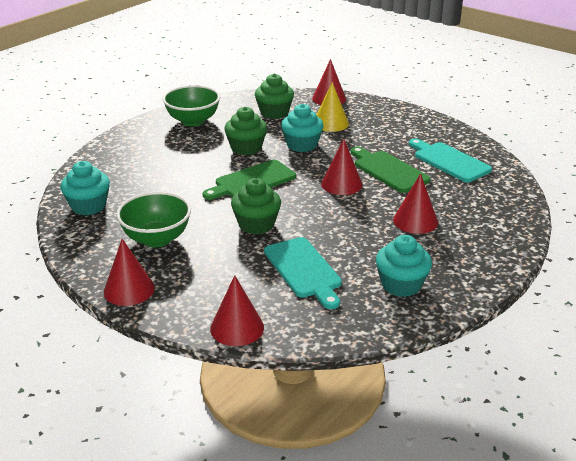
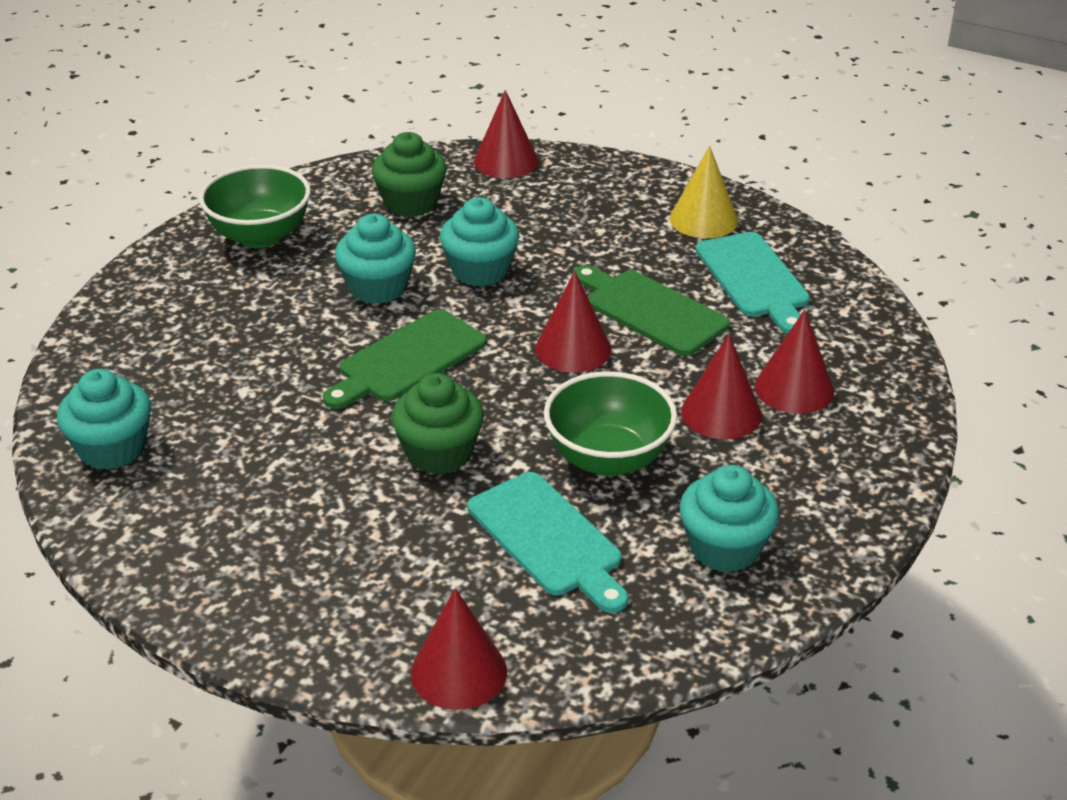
camera: 10 degrees left, 5 degrees up
(129, 289) = (241, 619): red cone -> red cone (794, 388)
(157, 239) = (263, 505): green bowl -> green bowl (608, 459)
(246, 148) = (378, 288): green cupcake -> turquoise cupcake
(330, 123) = (522, 216): yellow cone -> yellow cone (703, 219)
(449, 161) = (754, 279): turquoise cutting board -> turquoise cutting board turned 150 degrees counterclockwise

